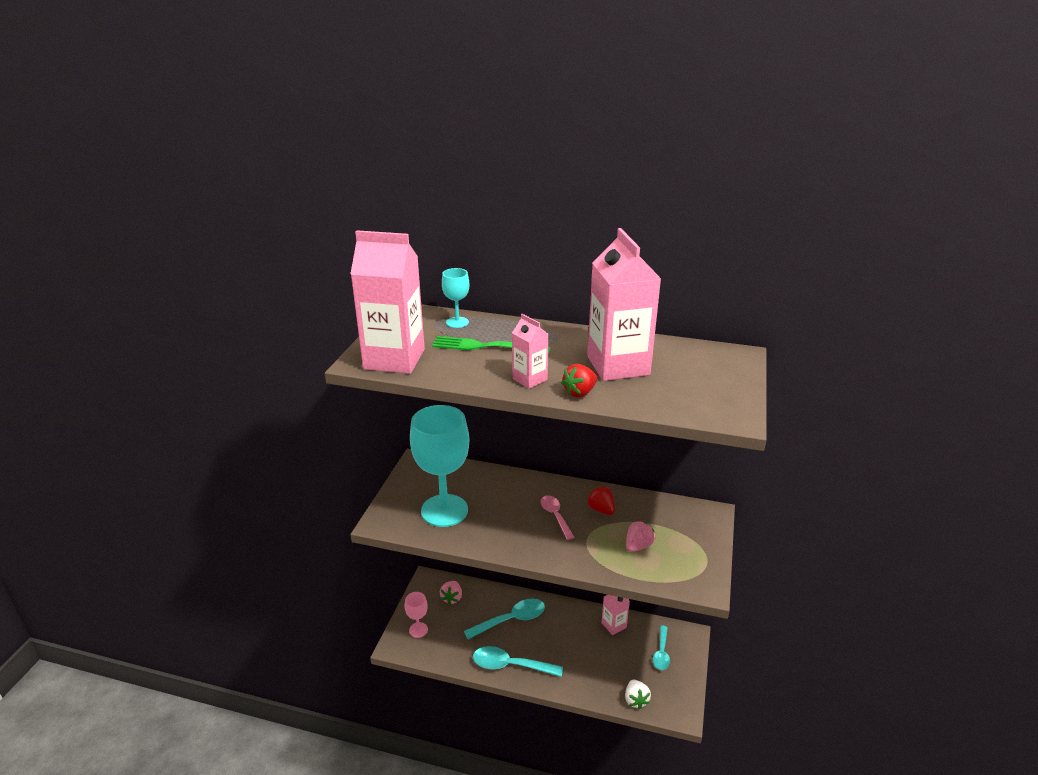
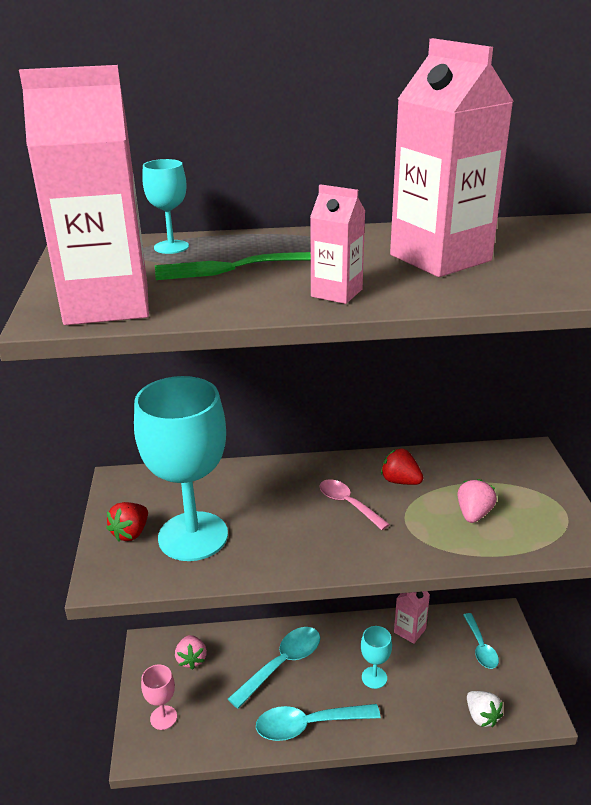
camera: 20 degrees left, 0 degrees up
(571, 649) = (374, 677): none -> turquoise goblet
(579, 392) = (421, 295): red strawberry -> red strawberry (131, 533)

